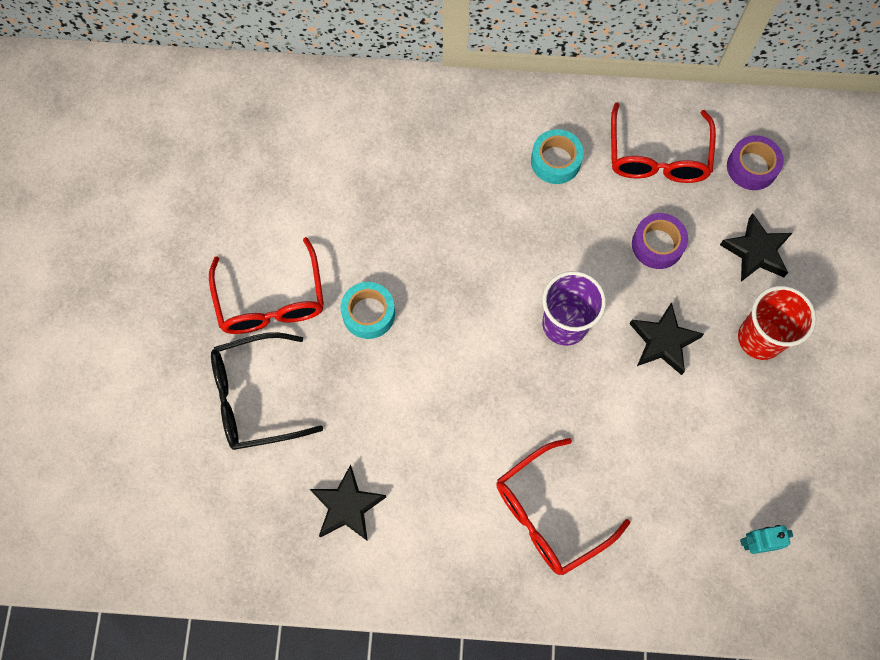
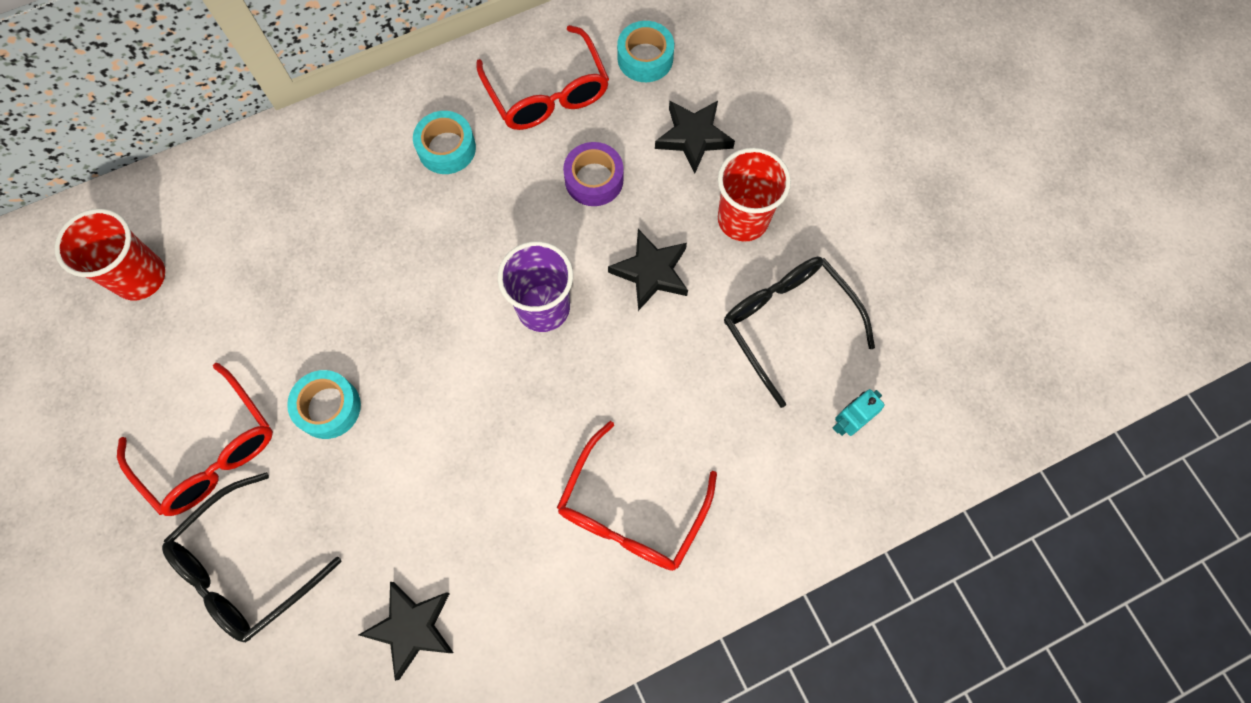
camera: 30 degrees left, 0 degrees up
(284, 145) = (140, 277): none -> red cup
(750, 441) = (788, 324): none -> black glasses
(751, 167) = (645, 58): purple tape -> turquoise tape

